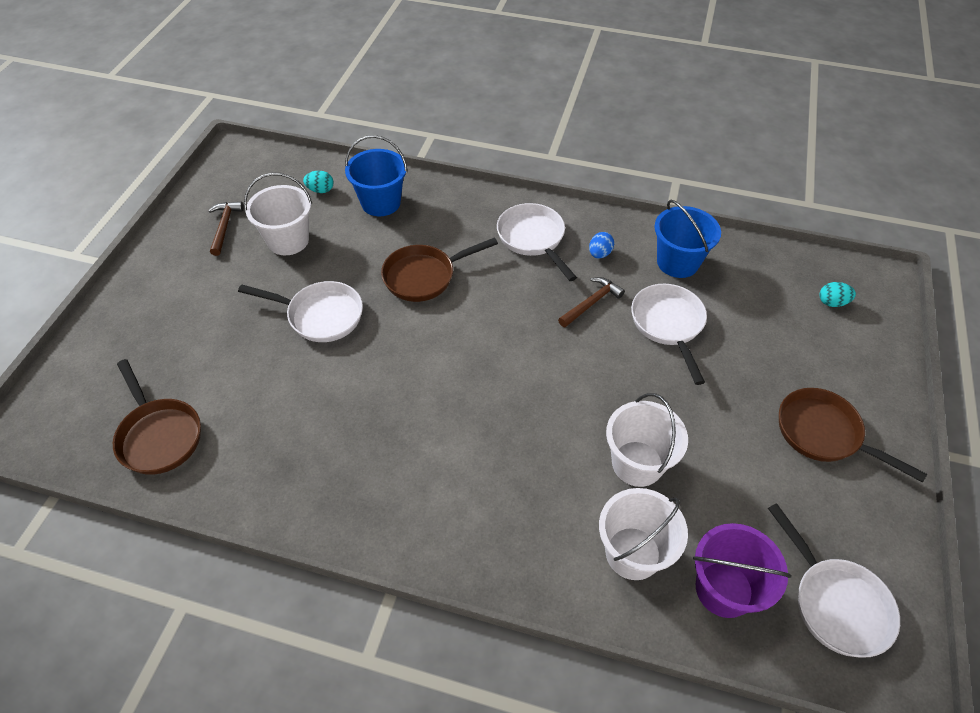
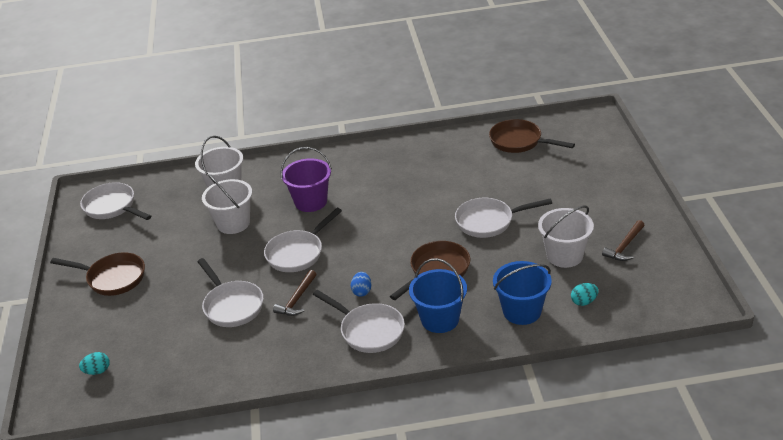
camera: 160 degrees right, 15 degrees down
(225, 227) = (624, 246): brown hammer -> brown hammer turned 60 degrees clockwise
(566, 368) = (298, 253): none -> white pan
(599, 254) = (305, 339): blue egg -> blue egg (362, 291)
(677, 262) = (235, 357): blue bucket -> blue bucket (440, 319)
(724, 589) = (173, 192): purple bucket -> purple bucket (311, 202)

